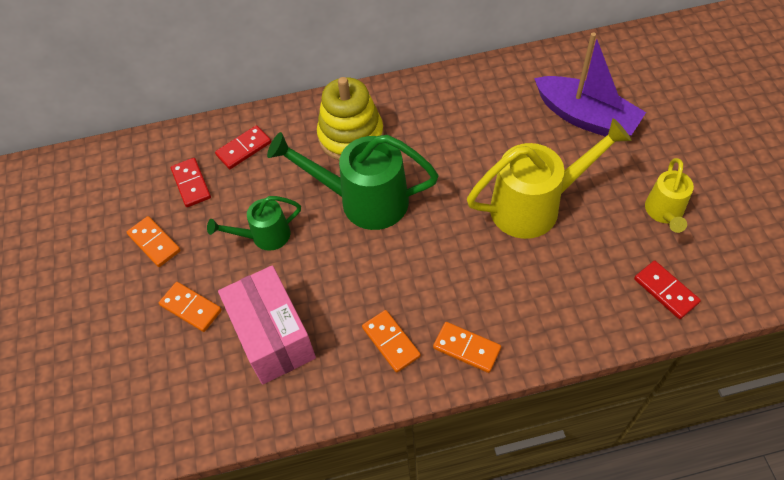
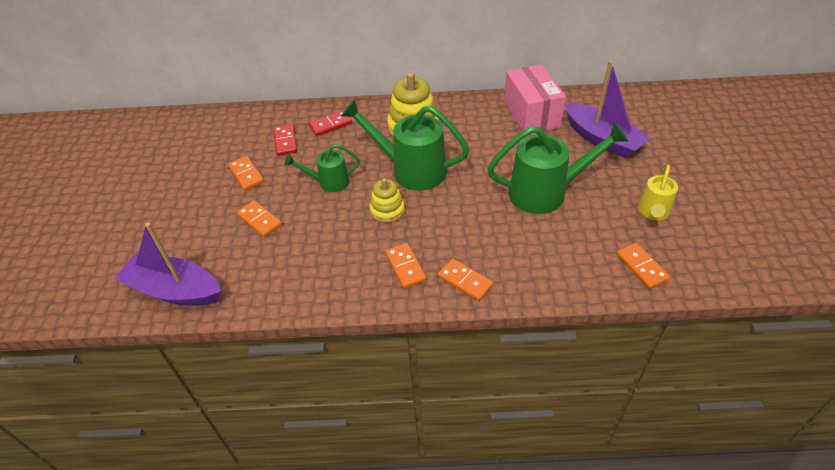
camera: 10 degrees right, 10 degrees down
(111, 429) = (174, 290): none -> purple boat
(273, 336) = (315, 248): pink box -> pink box (531, 114)
(348, 265) = (387, 210): none -> yellow stacking toy
(535, 206) = (546, 192): yellow watering can -> green watering can
(665, 291) = (642, 267): red domino -> orange domino

